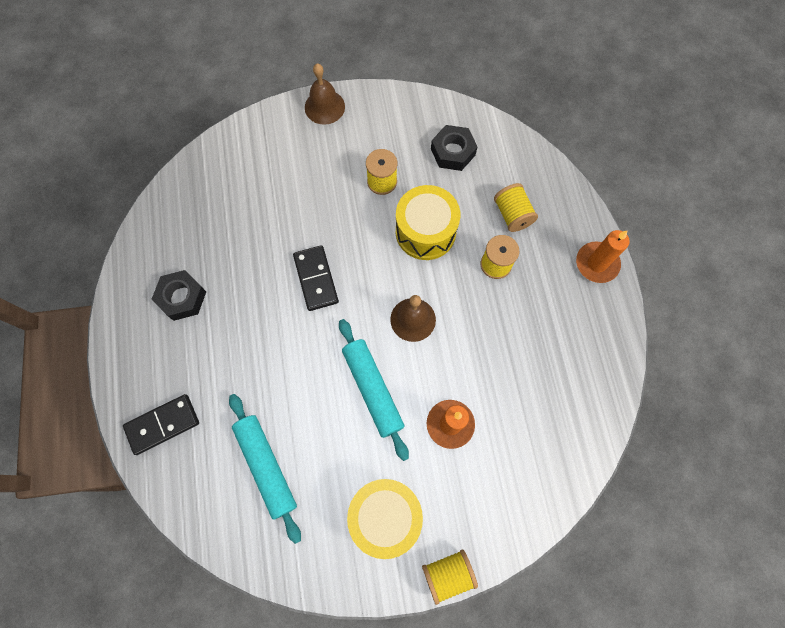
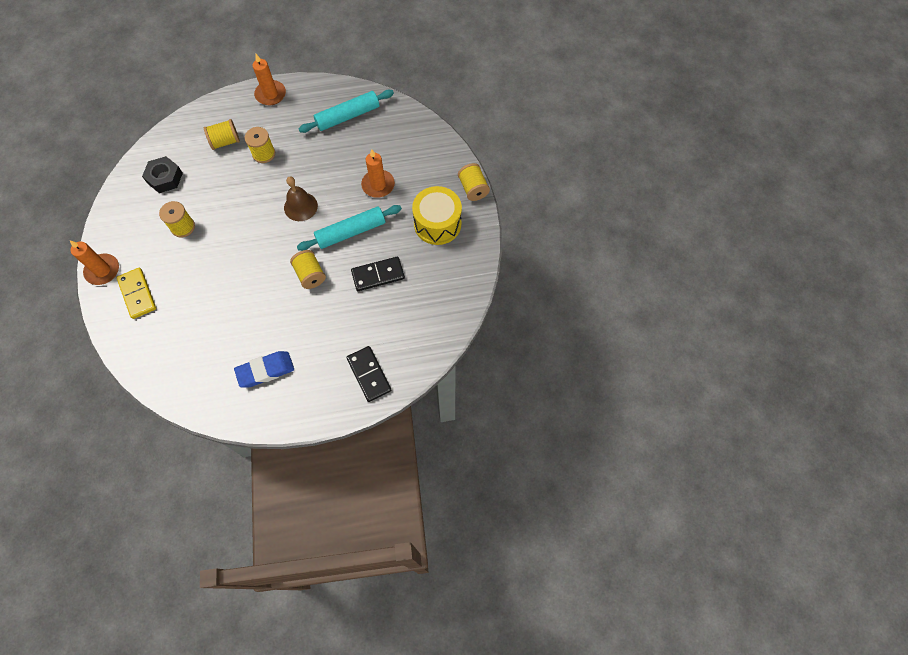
camera: 90 degrees left, 5 degrees down
(182, 298) = (265, 370): black nut -> blue eraser
(266, 466) = (402, 299): turquoise rolling pin -> turquoise rolling pin (347, 116)
(292, 147) = (137, 294): none -> yellow domino
(309, 340) = (310, 275): none -> yellow spool
(316, 279) = (261, 272): black domino -> black domino (378, 275)
(324, 107) = (102, 270): brown bell -> orange candle
(425, 232) = (231, 197): yellow drum -> none

